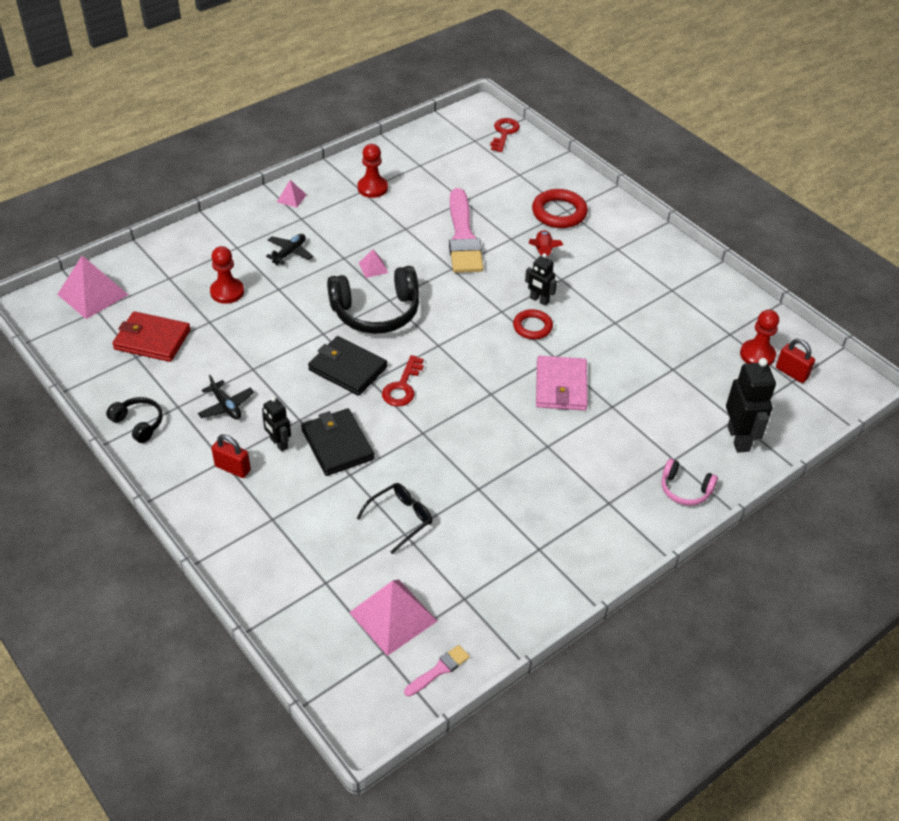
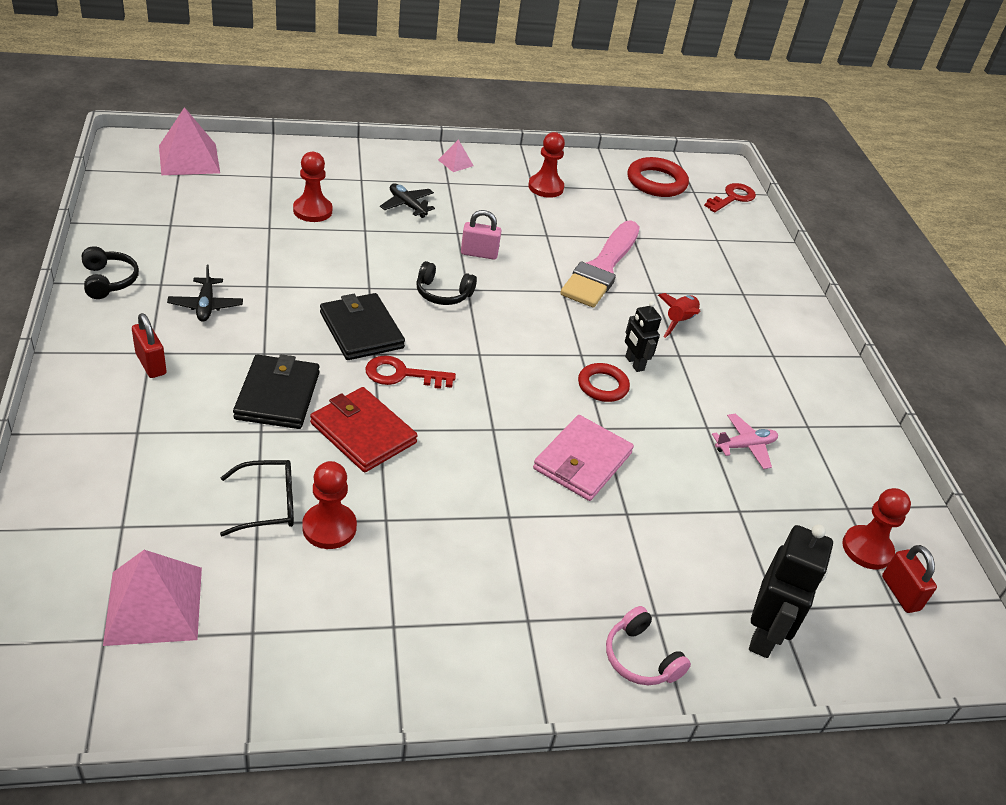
camera: 25 degrees right, 5 degrees down
(152, 339) = (200, 218): red wallet -> red wallet (363, 433)
(278, 443) = (220, 364): black robot -> none
(289, 253) = (407, 205): black plane -> black plane turned 105 degrees counterclockwise
(373, 267) = (479, 254): pink pyramid -> pink padlock
(376, 312) = (443, 293): black headphones -> black headphones, size x0.52
(402, 386) = (402, 374): red key -> red key turned 45 degrees clockwise
(439, 670) = (142, 699): pink brush -> none
(450, 512) = (329, 527): none -> red pawn
(559, 212) = (732, 292): red ring -> red ring (656, 182)
(646, 324) = (745, 446): none -> pink plane

